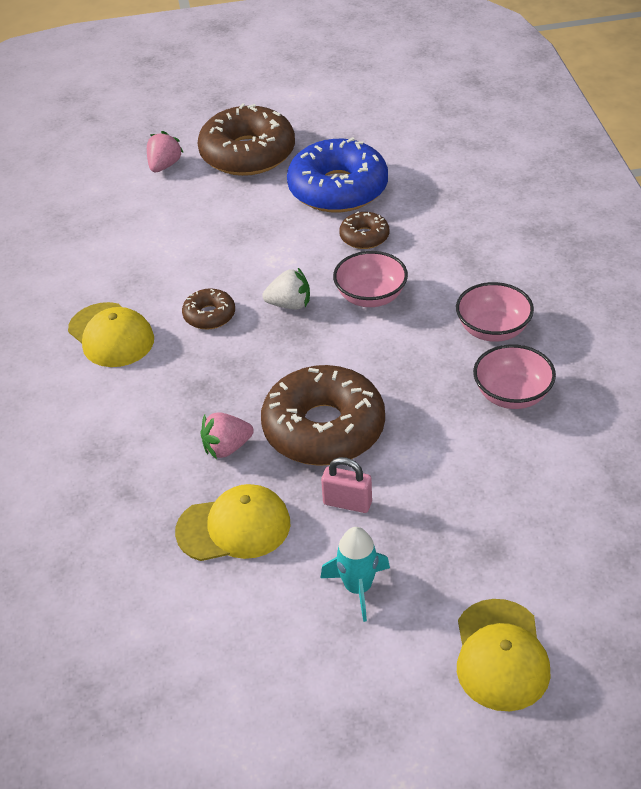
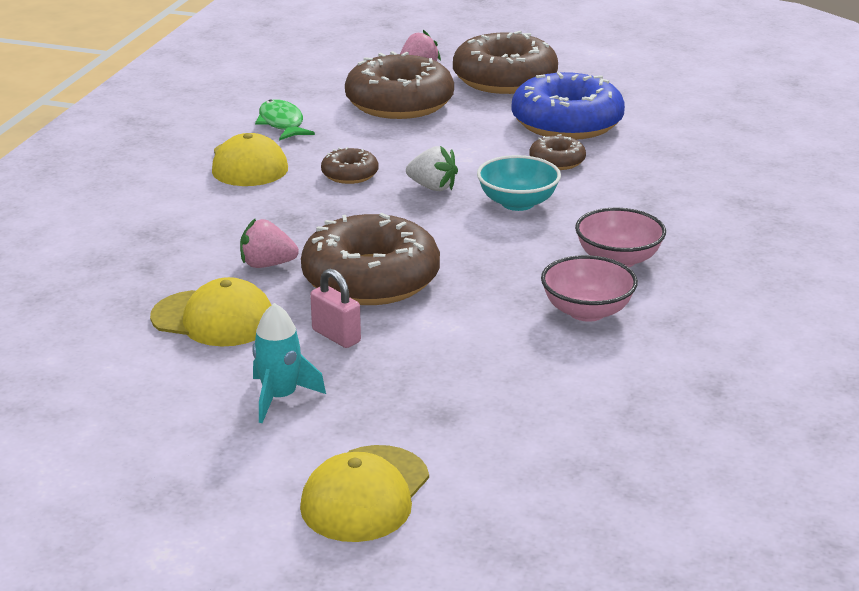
camera: 25 degrees right, 15 degrees down
(100, 275) = (282, 123): none -> green fish
(182, 214) = (399, 103): none -> brown donut
(370, 297) = (517, 203): pink bowl -> turquoise bowl

